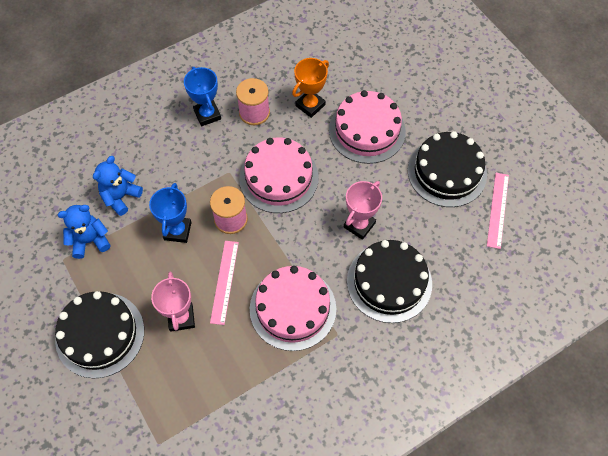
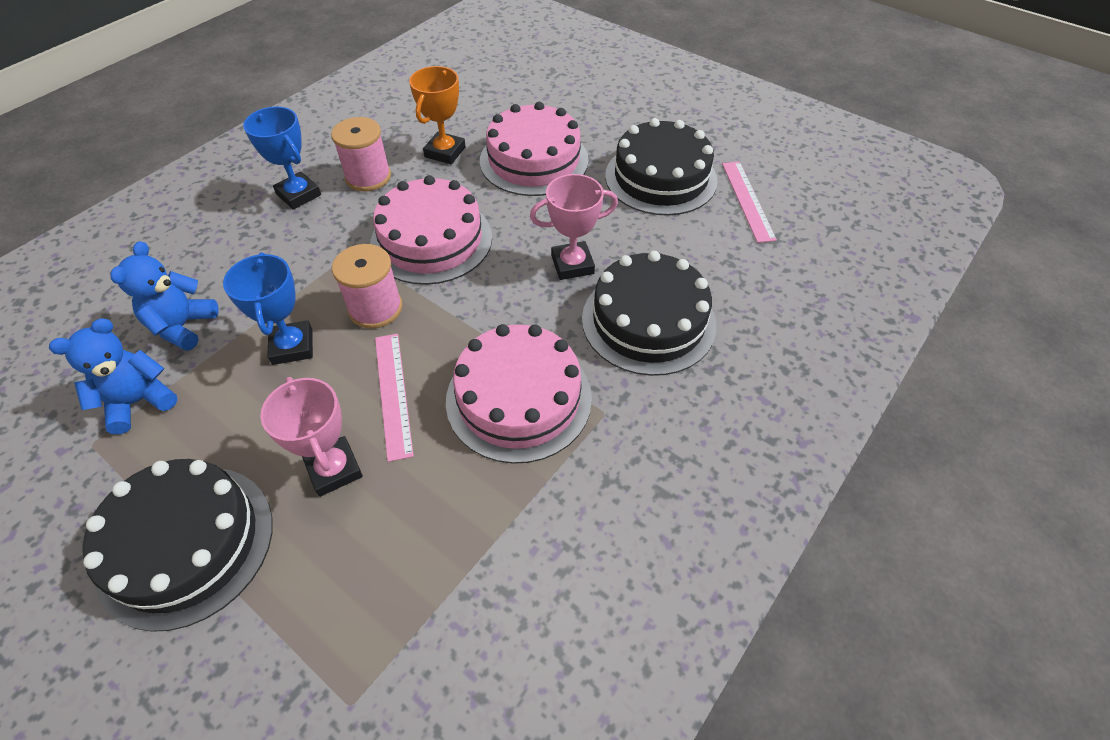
camera: 20 degrees left, 10 degrees down
(359, 225) = (572, 265): pink trophy -> pink trophy turned 60 degrees clockwise

